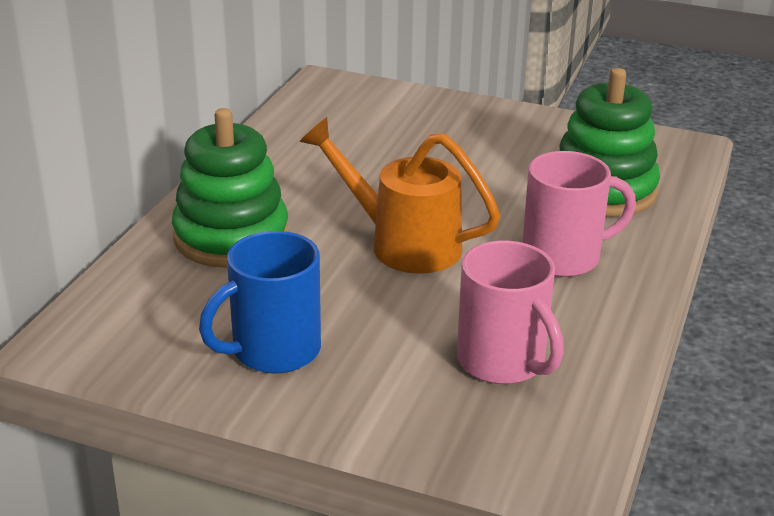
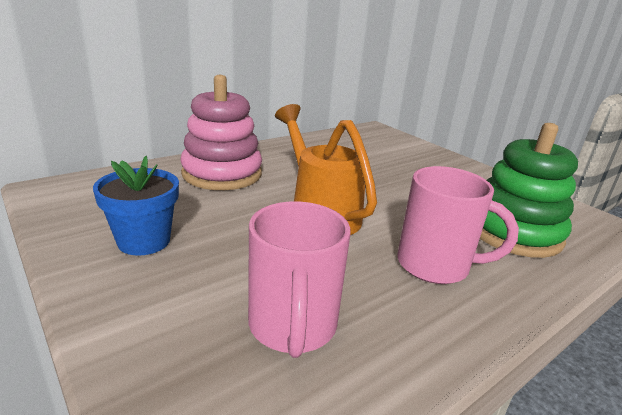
camera: 30 degrees right, 5 degrees down
(231, 237) = (222, 174): green stacking toy -> pink stacking toy
(273, 351) = (144, 241): blue mug -> blue flower pot

